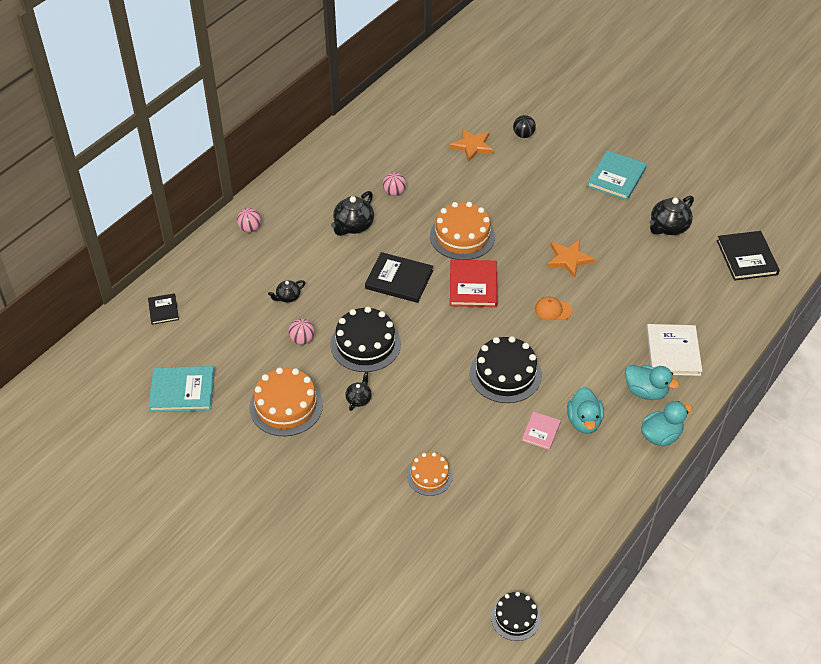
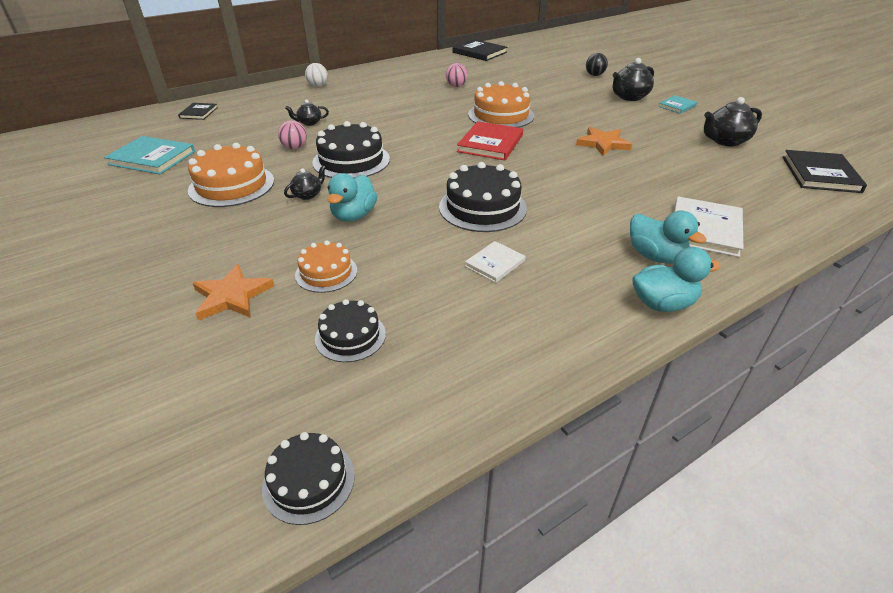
camera: 20 degrees right, 10 degrees down
(250, 228) = (318, 86): pink ball -> white ball
(353, 226) = (405, 96): black teapot -> black teapot (629, 97)
(399, 279) = (420, 129): black book -> black book (479, 52)
(472, 146) = (544, 74): orange star -> orange star (232, 296)
(480, 523) = (350, 336): none -> black cake
(541, 431) = (495, 263): pink book -> white book
(553, 310) = (566, 172): orange cap -> none
(584, 421) = (557, 266): turquoise duck -> turquoise duck (353, 216)
(616, 177) = (677, 106): turquoise book -> turquoise book, size x0.57

